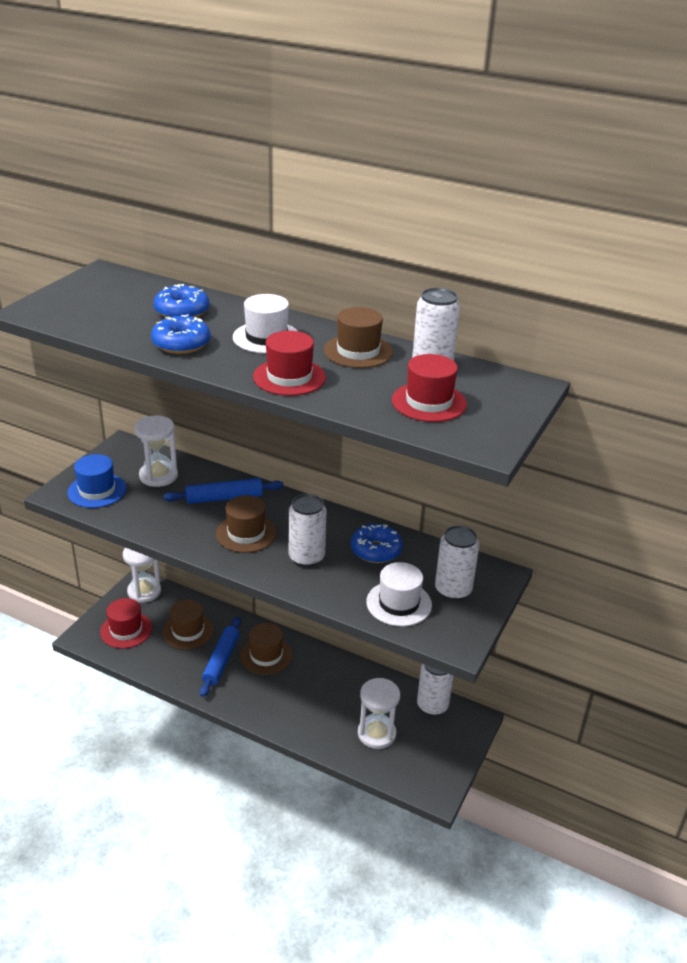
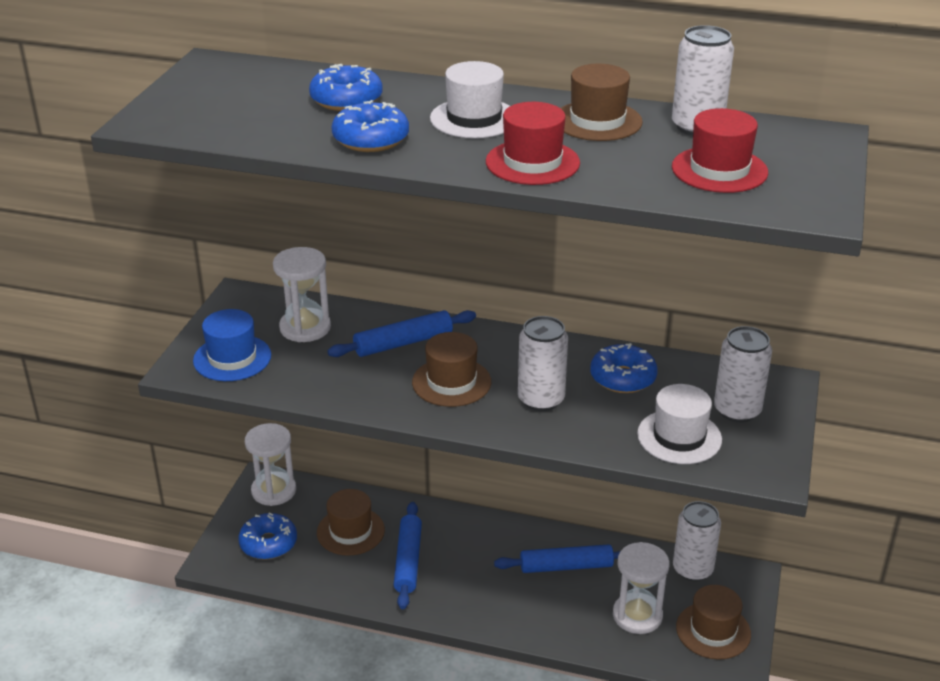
camera: 10 degrees left, 0 degrees up
(126, 630) = (268, 543): red hat -> blue donut
(266, 655) = (463, 544): brown hat -> brown hat (713, 630)
(336, 686) = (566, 566): none -> blue rolling pin

